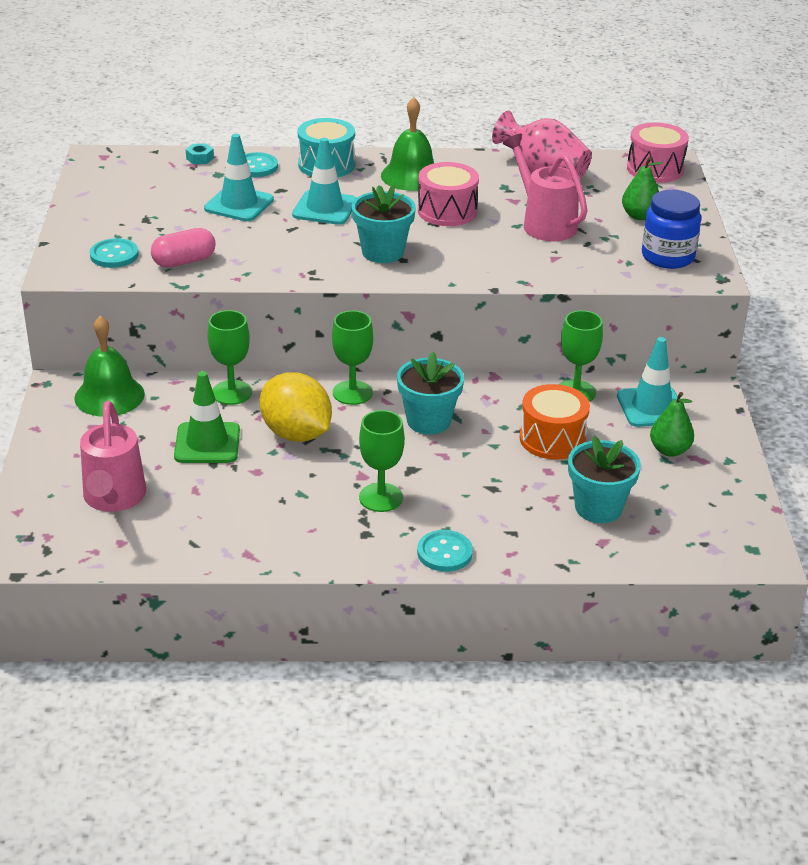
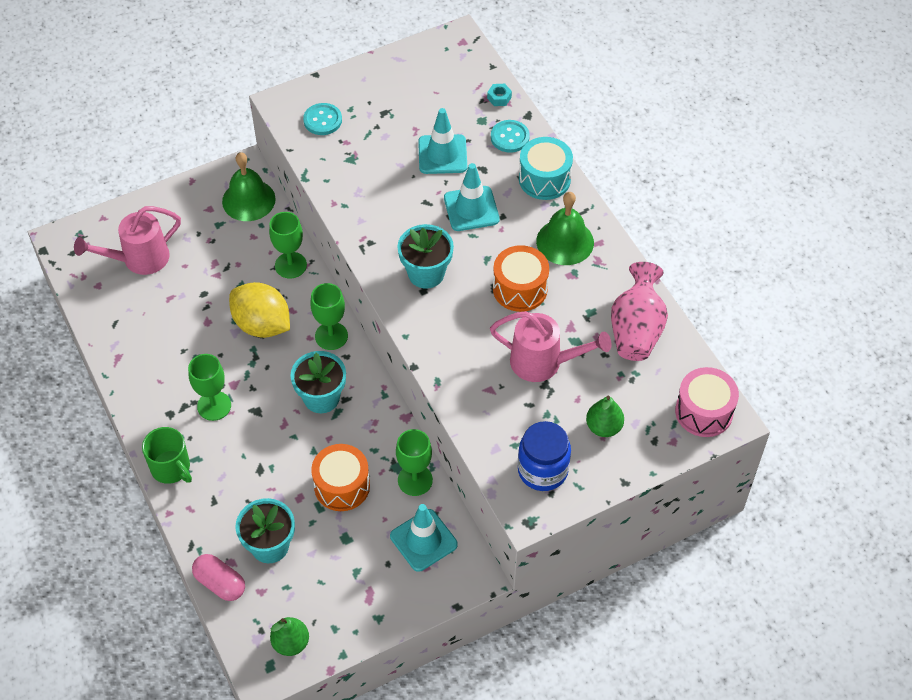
camera: 65 degrees right, 20 degrees up
(184, 261) = (338, 162): pink capsule -> pink capsule (220, 583)
(207, 443) = (224, 280): green traffic cone -> none
(296, 434) = (262, 325): yellow lemon -> yellow lemon turned 75 degrees counterclockwise
(444, 553) = (171, 468): turquoise button -> green mug
(447, 211) = (520, 289): pink drum -> orange drum
(544, 223) = (543, 363): pink watering can -> pink watering can turned 75 degrees clockwise
(669, 450) = (369, 571): green pear -> green pear (291, 643)

